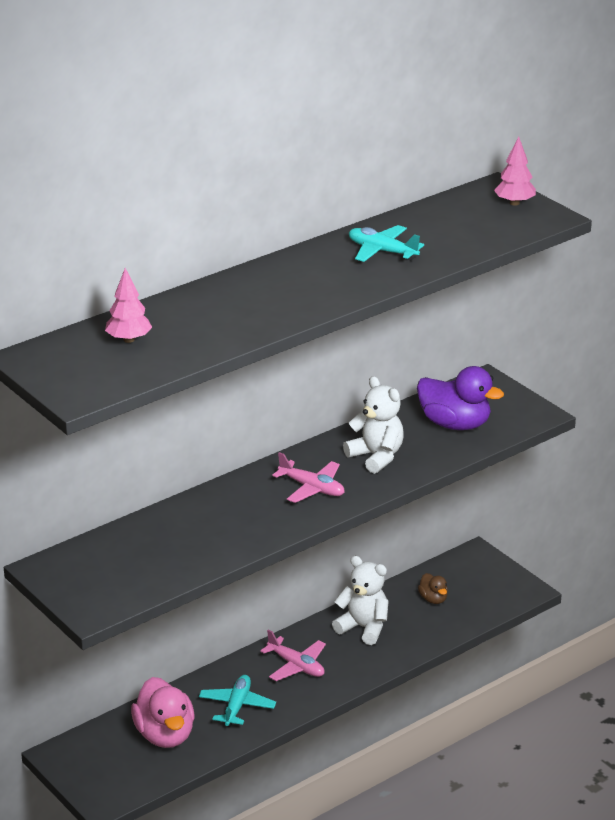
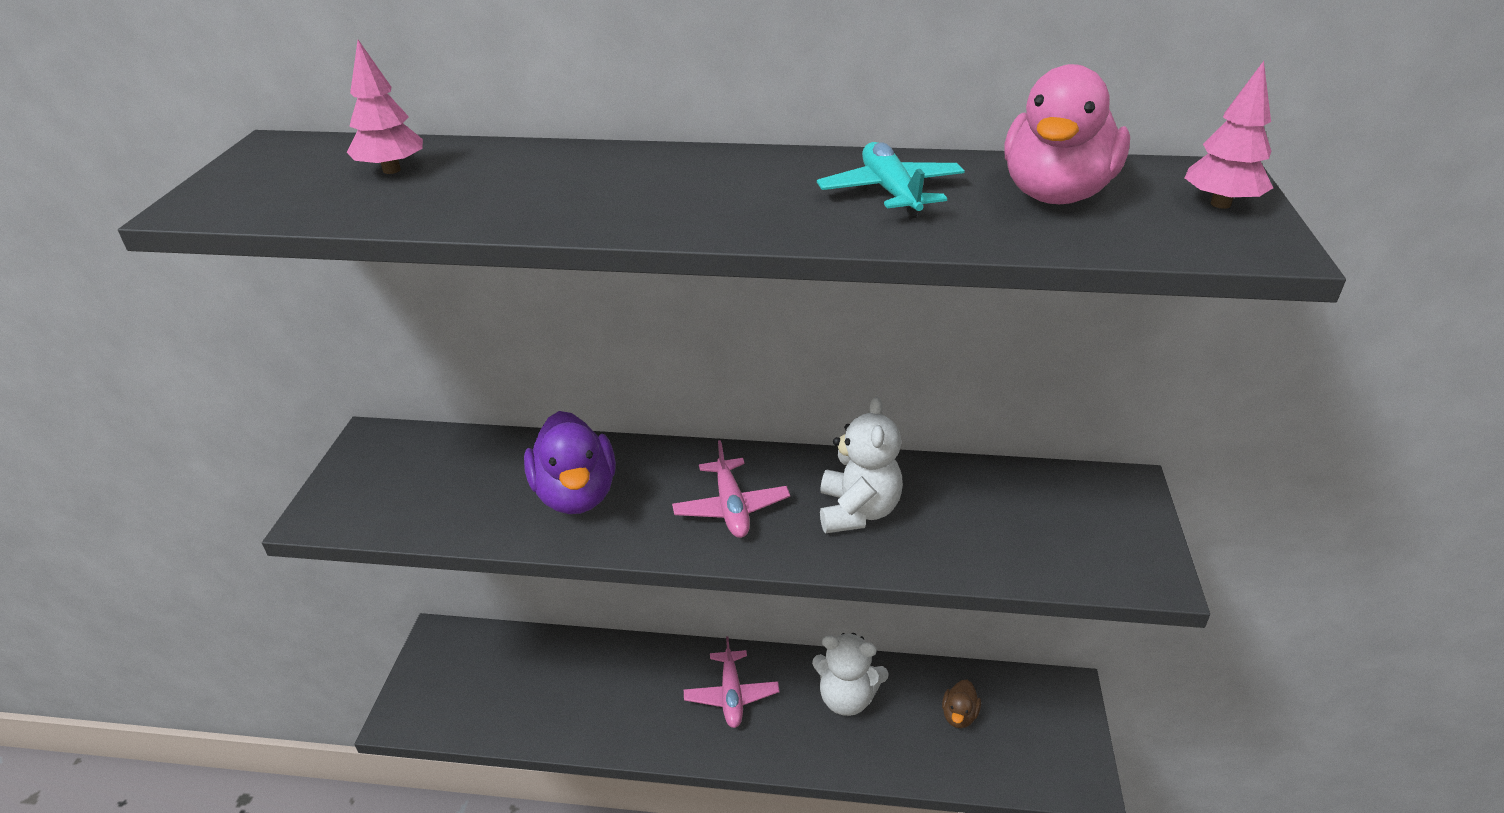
camera: 45 degrees right, 5 degrees up
(165, 735) = (532, 684): pink duck -> pink duck (1056, 194)
(237, 706) = (625, 701): turquoise plane -> none
(363, 628) = (846, 698): white teddy bear -> white teddy bear turned 120 degrees clockwise
(455, 424) = (1013, 524): purple duck -> purple duck (576, 494)

